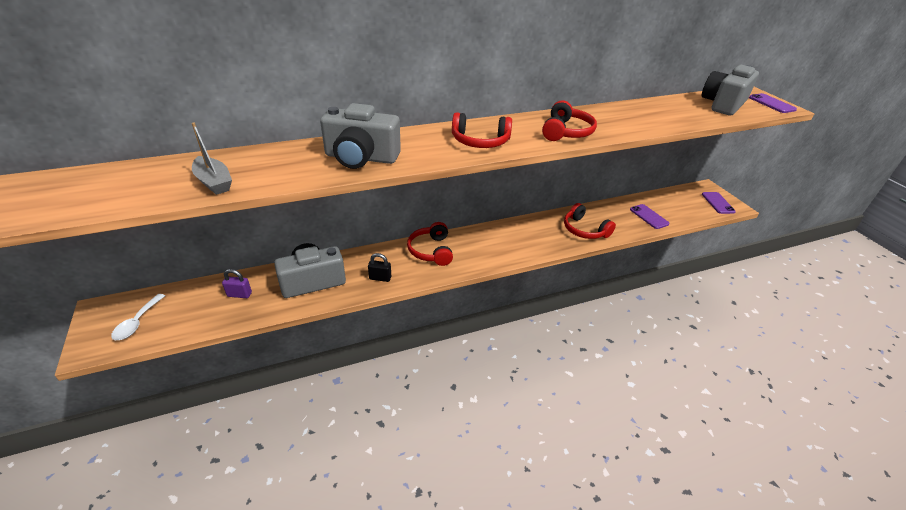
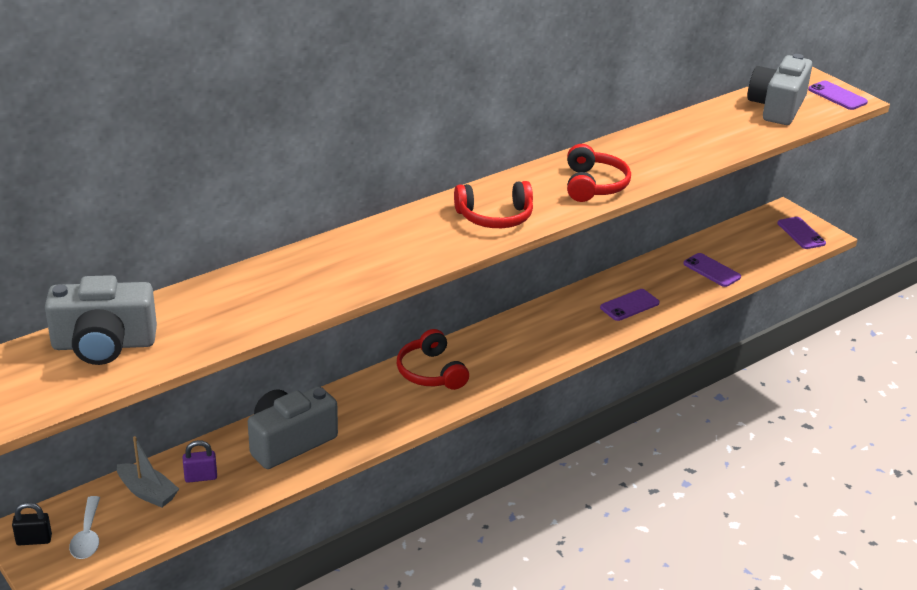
camera: 15 degrees left, 5 degrees down
(214, 182) = (216, 326): grey boat -> grey boat (147, 492)
(361, 158) = (365, 265): grey camera -> grey camera (104, 345)
(380, 278) = (379, 421): black padlock -> black padlock (34, 540)
(584, 230) = (629, 305): red headphones -> purple phone

